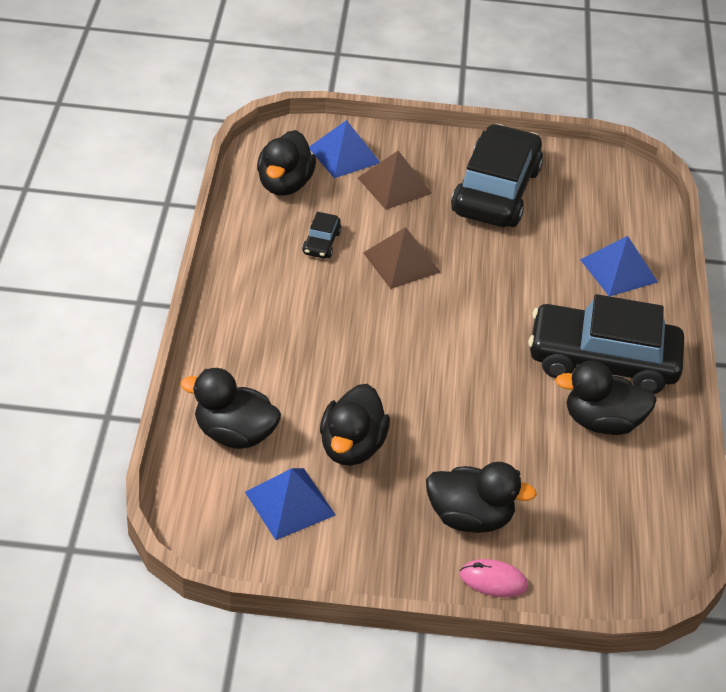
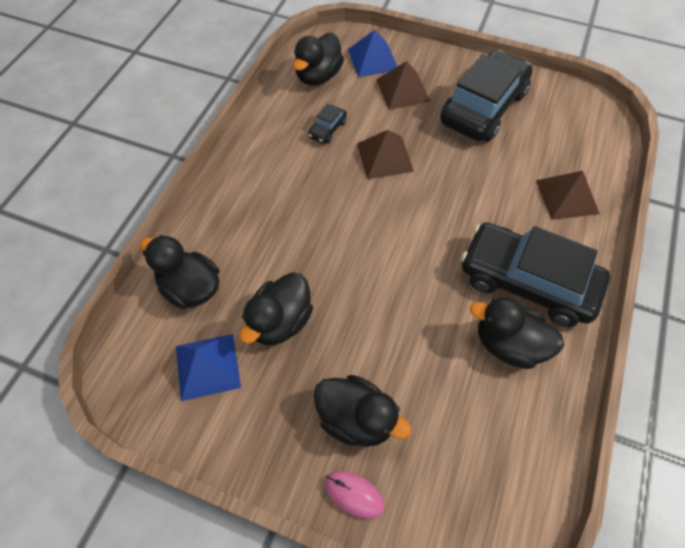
camera: 20 degrees right, 15 degrees up
(618, 270) = (567, 196): blue pyramid -> brown pyramid

